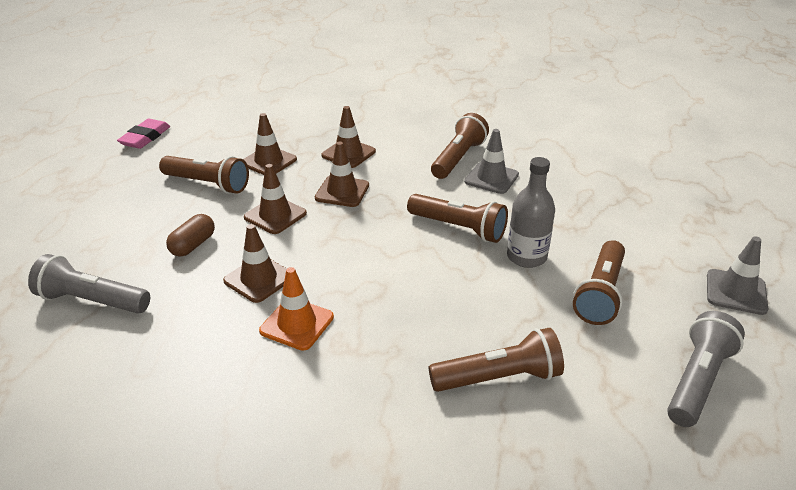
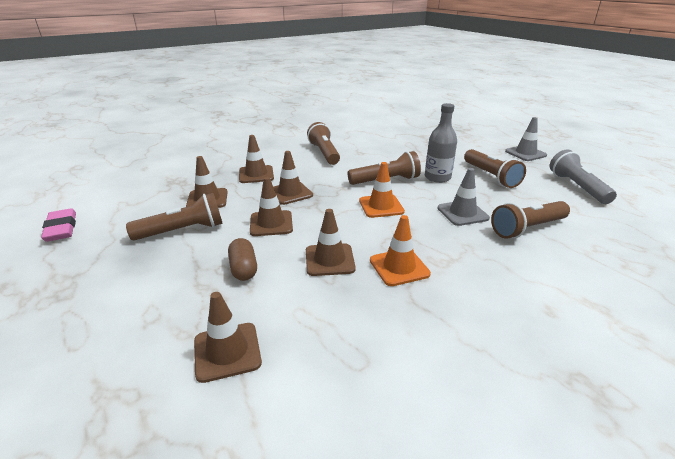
camera: 45 degrees left, 5 degrees down
(92, 301) = (227, 351): grey flashlight -> brown traffic cone
(396, 255) = (381, 206): none -> orange traffic cone
(491, 178) = (357, 155): grey traffic cone -> grey traffic cone (462, 213)
(499, 378) = (527, 228): brown flashlight -> brown flashlight turned 150 degrees counterclockwise

